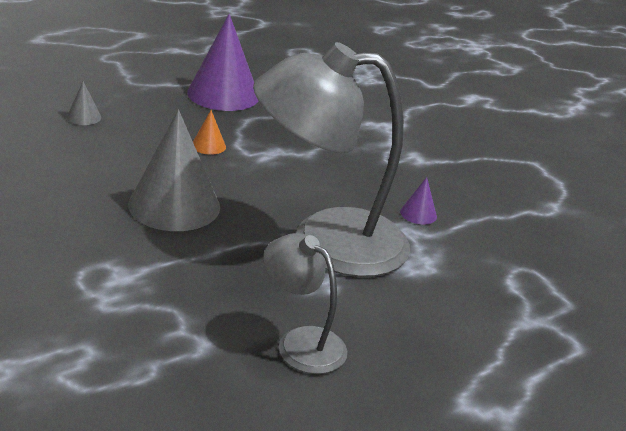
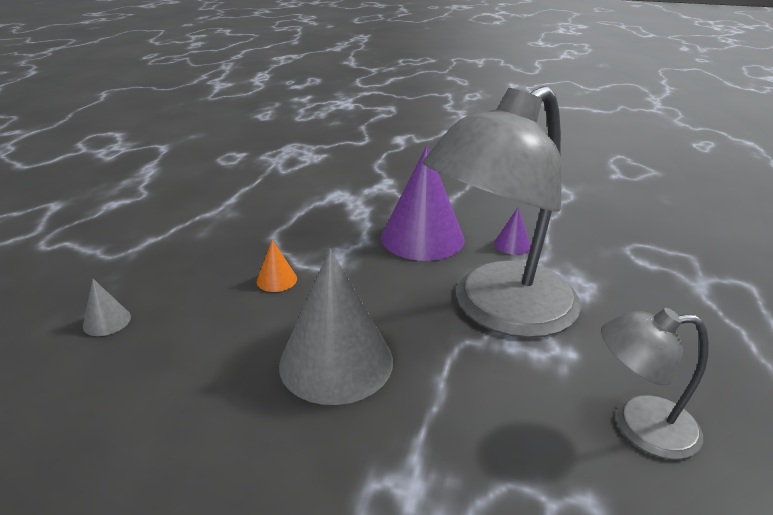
camera: 35 degrees left, 0 degrees up
(223, 94) = (218, 224): purple cone -> purple cone (422, 238)

